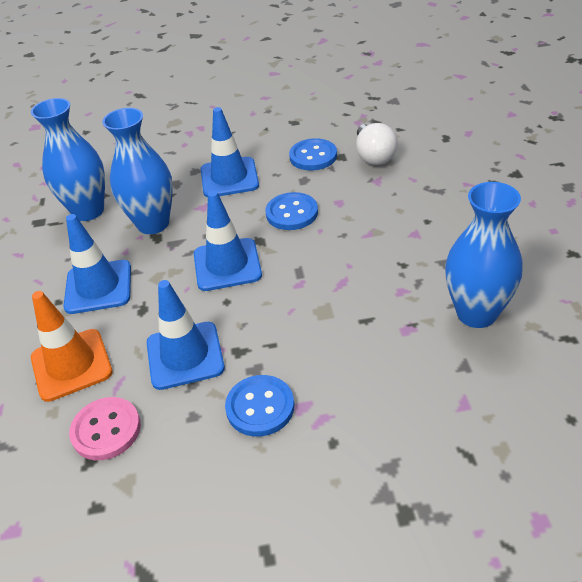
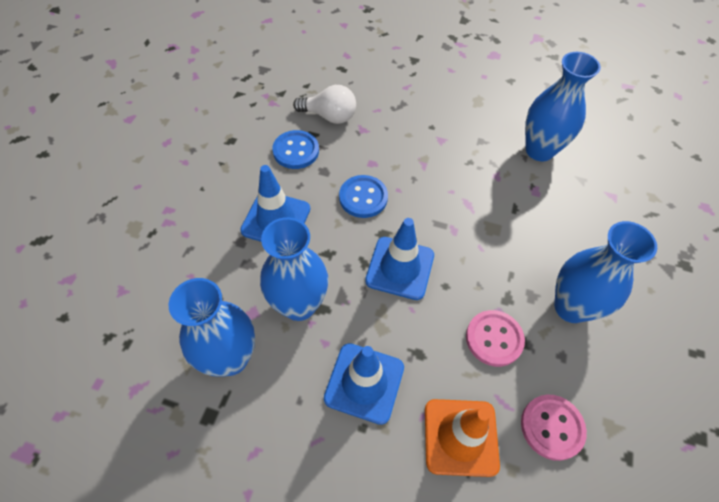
camera: 70 degrees left, 15 degrees up
(185, 355) = (494, 339): blue traffic cone -> pink button
(260, 407) = (571, 307): blue button -> blue vase

